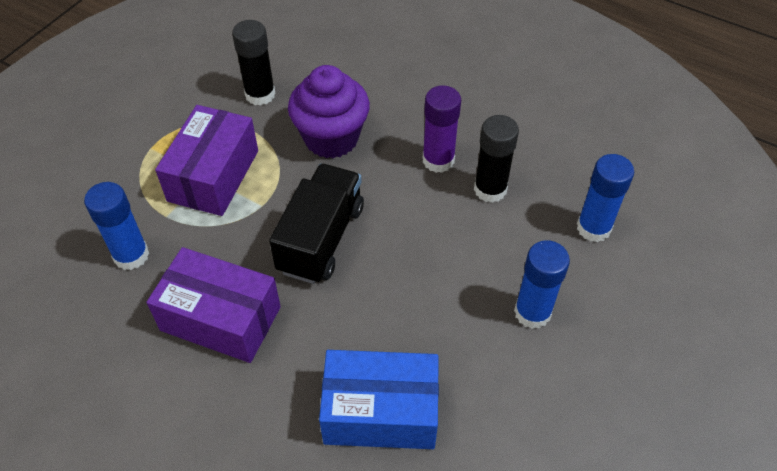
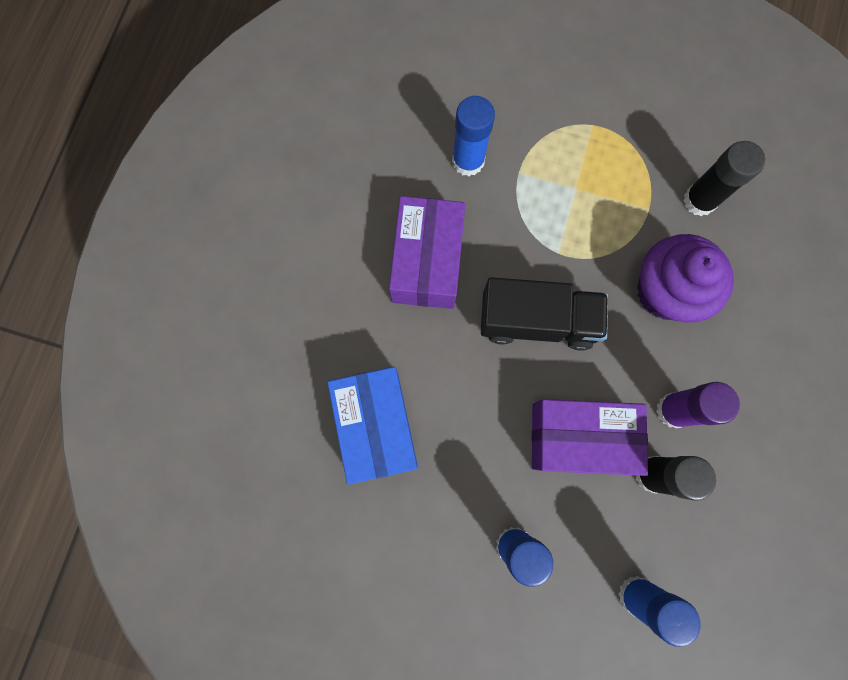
camera: 75 degrees right, 25 degrees up
(213, 175) = (579, 195): purple box -> purple box (580, 438)

